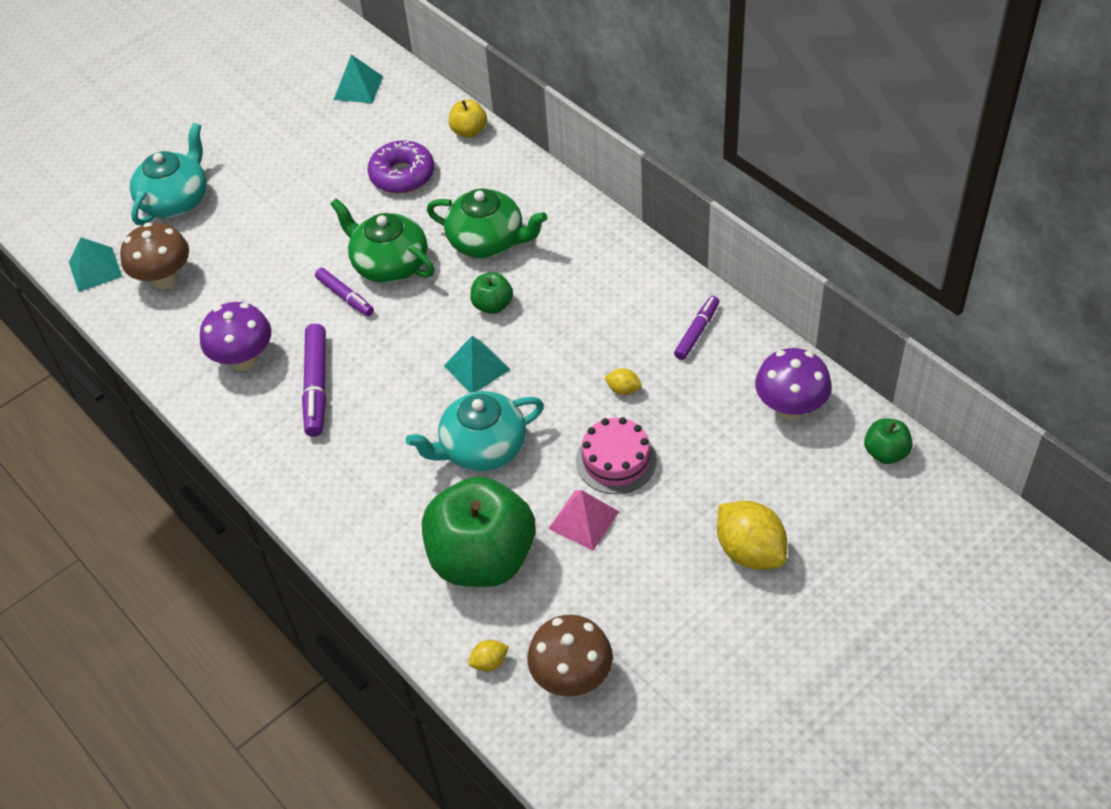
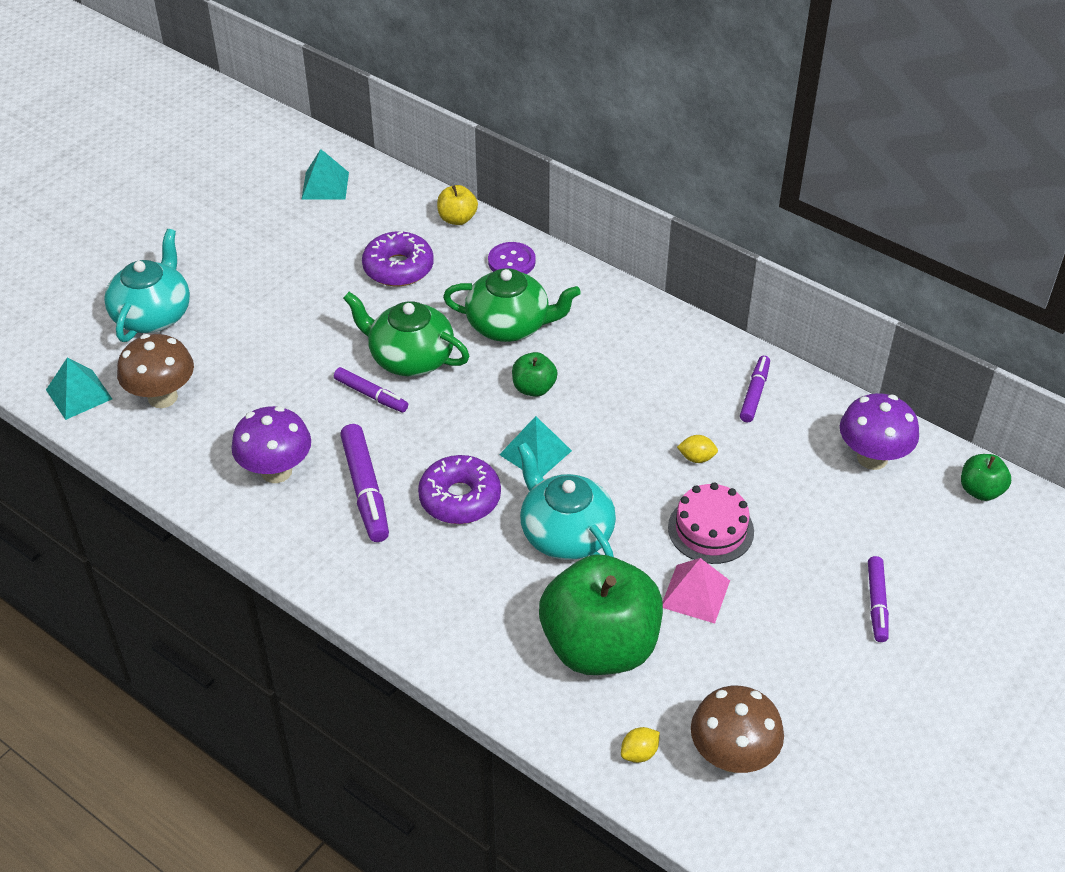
camera: 15 degrees left, 5 degrees down
(397, 403) = (460, 498): none -> purple donut
(482, 448) = (565, 533): turquoise teapot -> turquoise teapot turned 90 degrees clockwise
(507, 178) = (511, 261): none -> purple button
(750, 551) = (876, 603): yellow lemon -> purple marker

